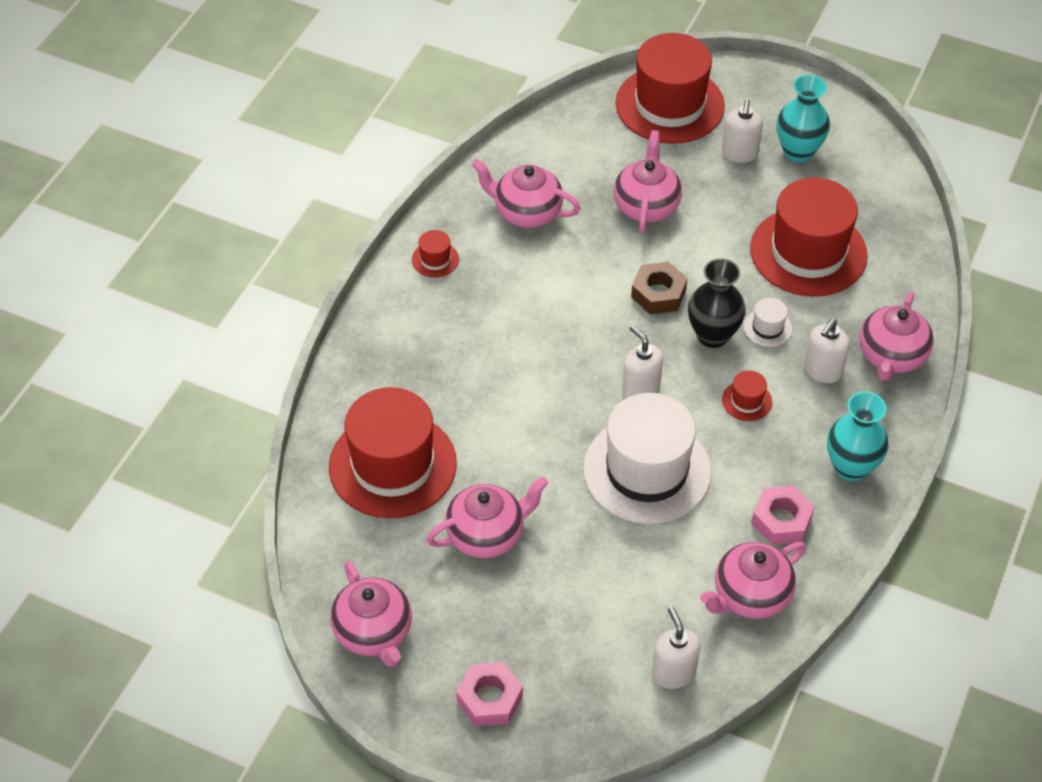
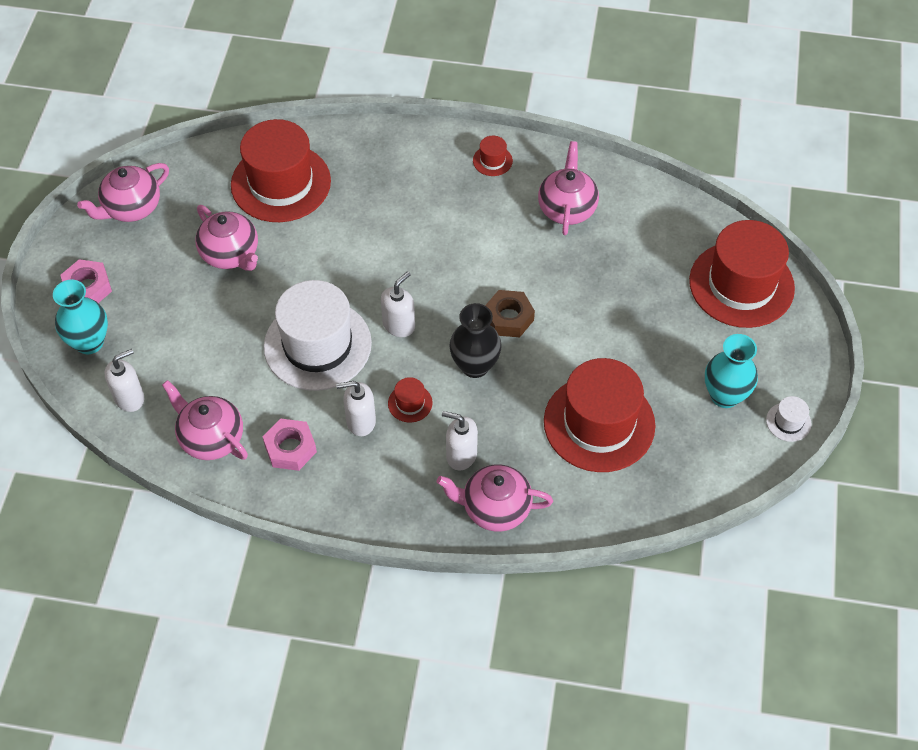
camera: 75 degrees right, 5 degrees up
(646, 206) = (608, 290): pink teapot -> none
(739, 153) = (702, 349): white soap dispenser -> white soap dispenser (360, 421)
(767, 328) = (497, 405): white hat -> white hat (788, 422)
(851, 467) = (359, 493): turquoise vase -> turquoise vase (89, 342)

